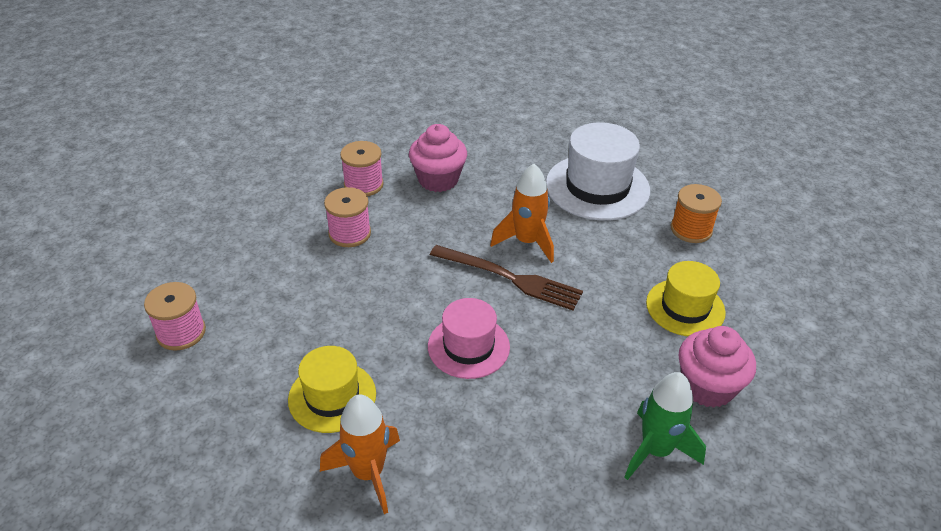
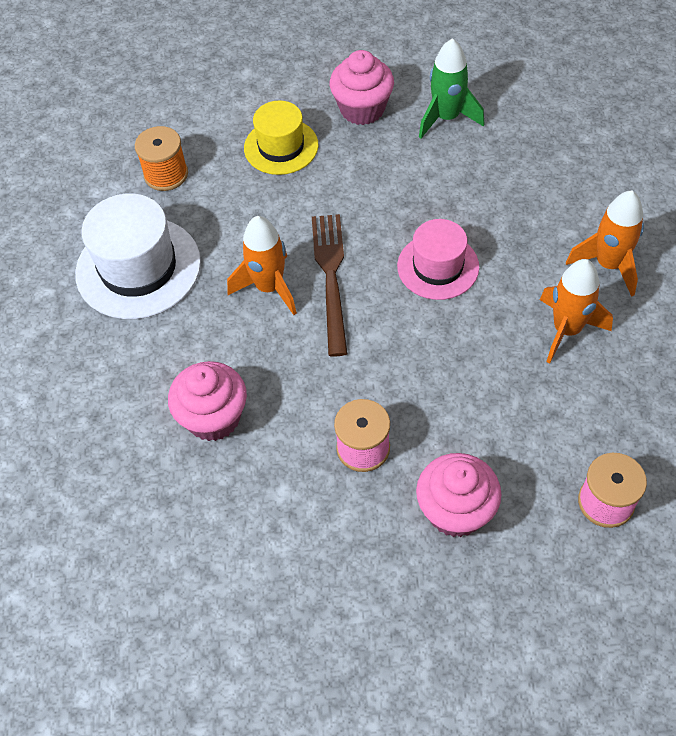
camera: 115 degrees left, 15 degrees up
(261, 255) = (455, 511): none -> pink cupcake
(332, 396) = (566, 330): yellow hat -> orange rocket
(363, 184) = (271, 489): pink spool -> none

